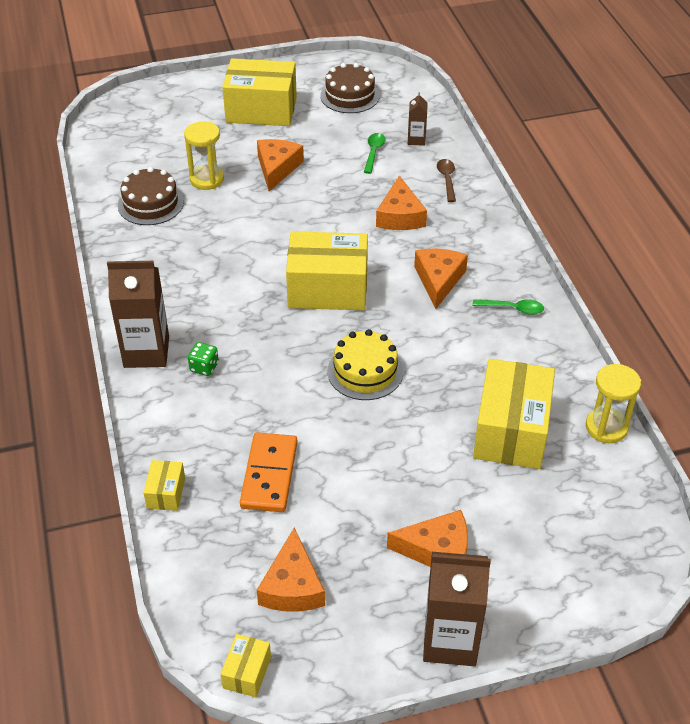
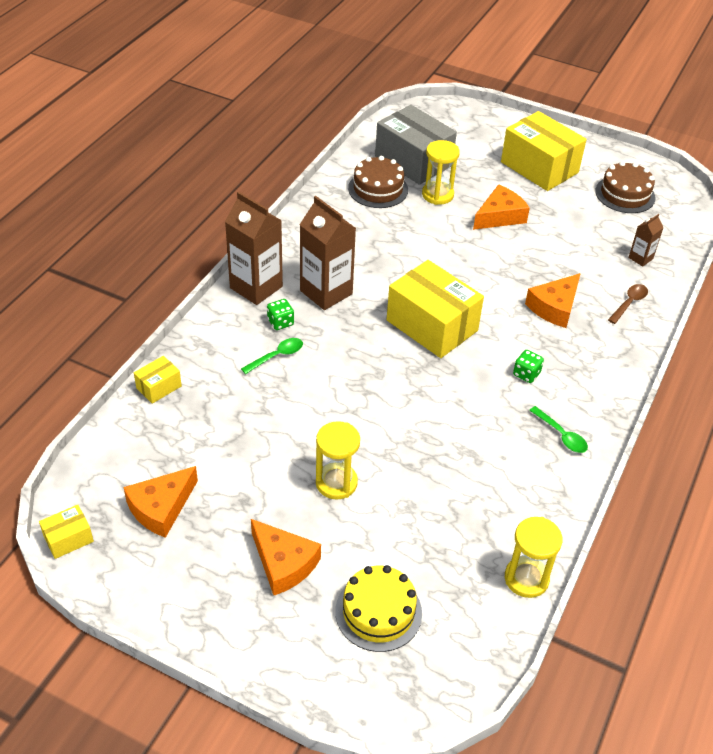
camera: 40 degrees right, 0 degrees up
(152, 162) = (413, 161): none -> grey box
(269, 475) = (235, 424): orange domino -> none
(365, 371) = (387, 401): yellow cake -> yellow cake (378, 612)
(373, 152) = (592, 248): green spoon -> green spoon (277, 356)
(402, 460) = (336, 483): none -> yellow hourglass
(438, 280) = (526, 374): orange cheese -> green dice
(450, 640) = (215, 631): brown carton -> brown carton (326, 292)
(511, 431) = (444, 523): yellow box -> none

